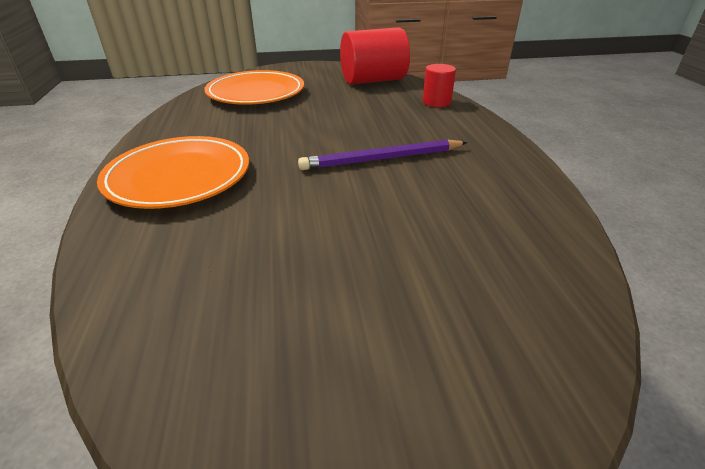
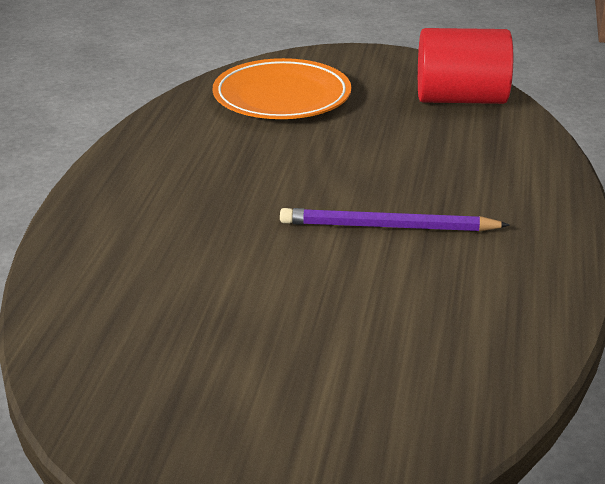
camera: 20 degrees right, 5 degrees down
(179, 177) = (144, 206): orange plate -> none
(436, 102) = (526, 153): red cylinder -> none

